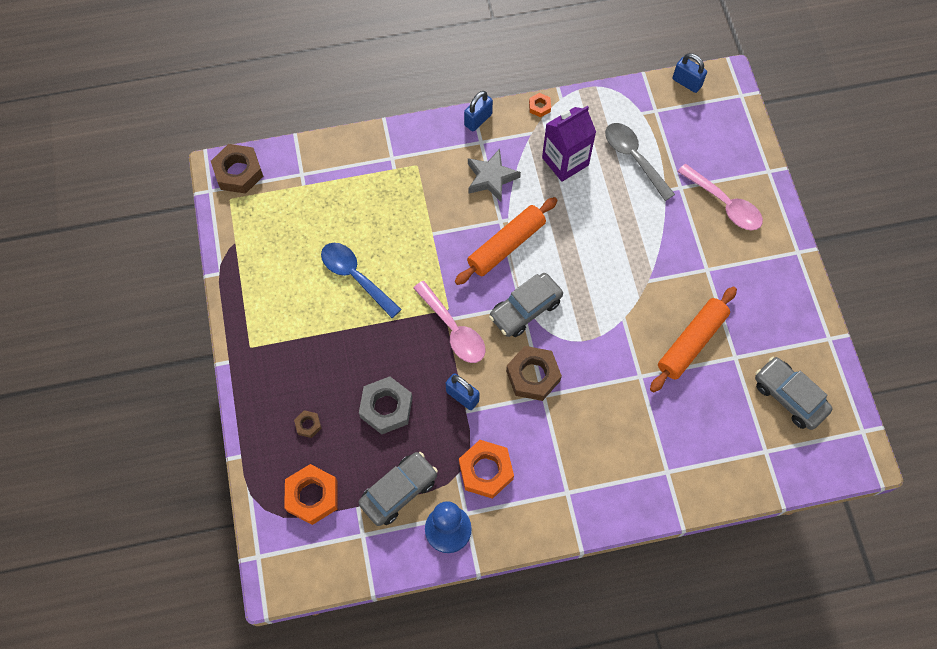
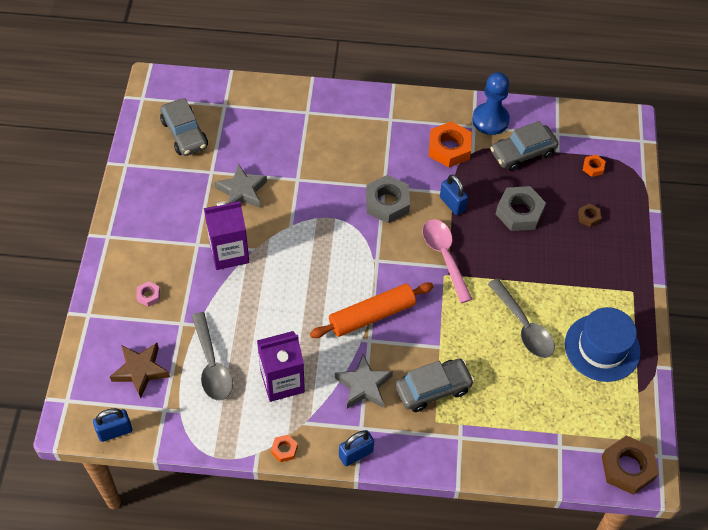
camera: 165 degrees left, 10 degrees down
(274, 277) = (602, 348): none -> blue hat
(312, 496) = (593, 167): orange nut -> orange nut, size x0.49
(355, 277) = (524, 326): blue spoon -> grey spoon
(525, 309) = (374, 256): grey car -> grey car (433, 389)
(533, 376) = (387, 203): brown nut -> grey nut
(671, 269) = (229, 253): none -> purple carton
(686, 82) = (115, 431): blue padlock -> blue padlock turned 75 degrees counterclockwise
(691, 343) = (242, 191): orange rolling pin -> grey star
(693, 136) = (140, 371): none -> brown star
(724, 204) = (148, 295): pink spoon -> pink nut

